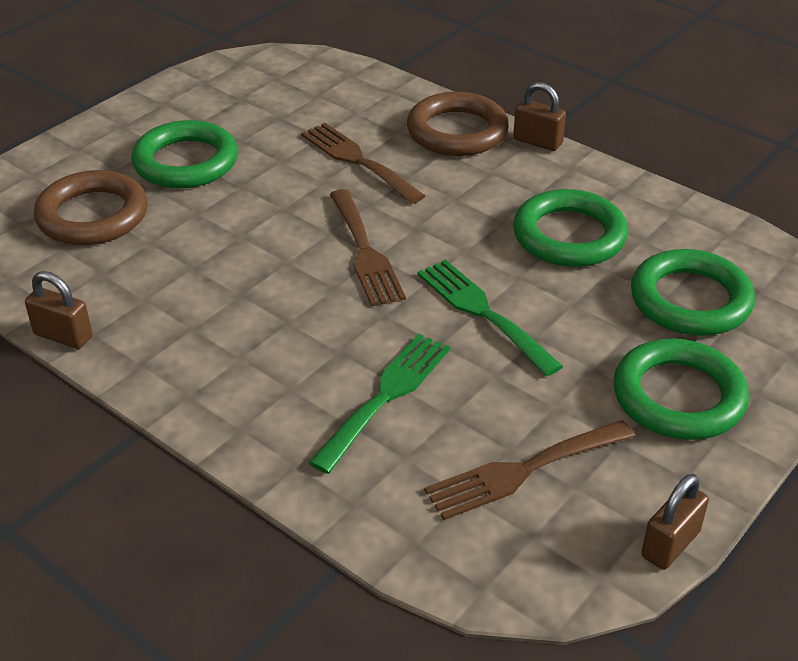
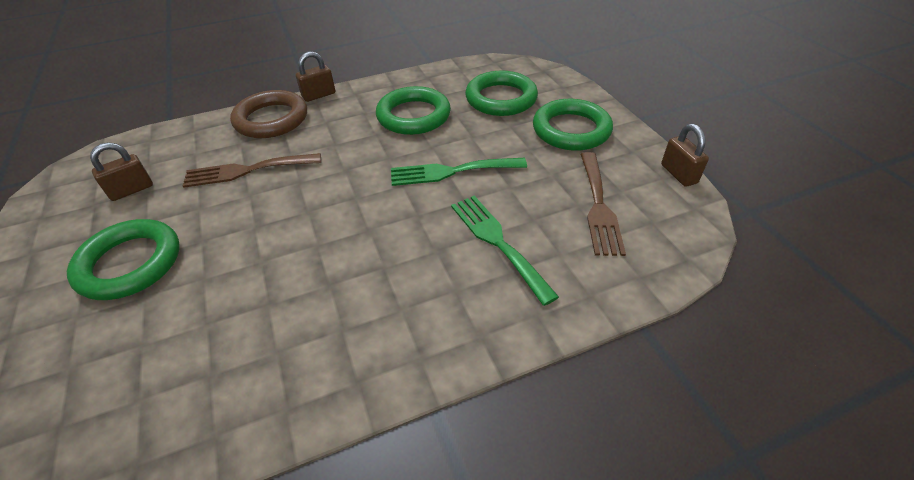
camera: 60 degrees left, 5 degrees up
(63, 336) = (269, 436): brown padlock -> brown padlock (131, 190)
(92, 215) = (122, 356): brown ring -> none
(365, 252) = (346, 201): brown fork -> none

